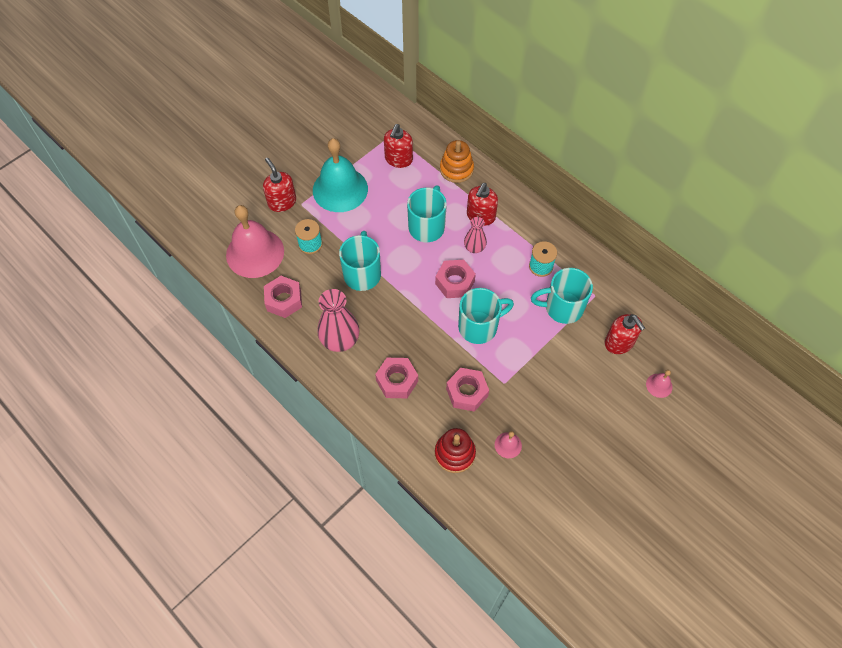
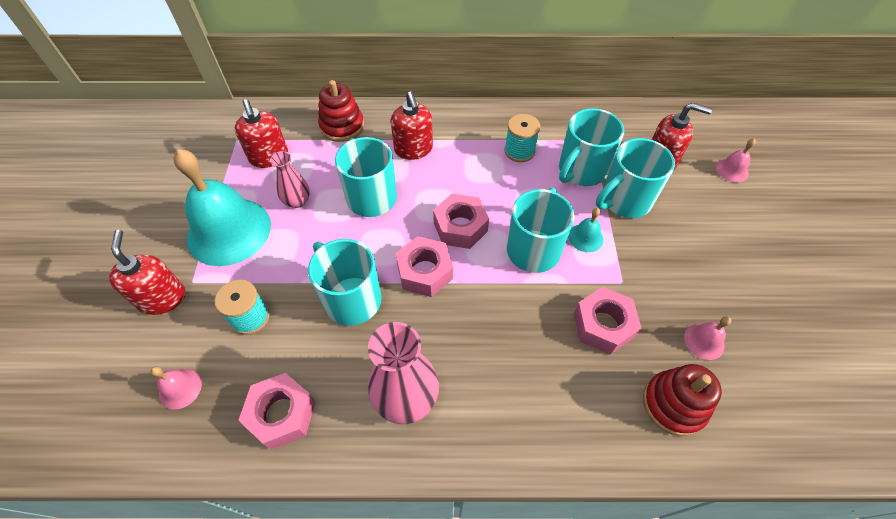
camera: 45 degrees left, 5 degrees down
(255, 253) = (180, 388): pink bell -> pink bell, size x0.42
(282, 202) = (162, 298): red soap dispenser -> red soap dispenser turned 60 degrees clockwise
(397, 381) = (523, 383): pink nut -> pink nut (425, 272)
(456, 169) = (342, 126): orange stacking toy -> red stacking toy
(474, 248) = (441, 181): pink vase -> pink vase (297, 201)
(515, 345) = (585, 237): none -> turquoise bell
(564, 345) = (624, 201): none -> turquoise mug

